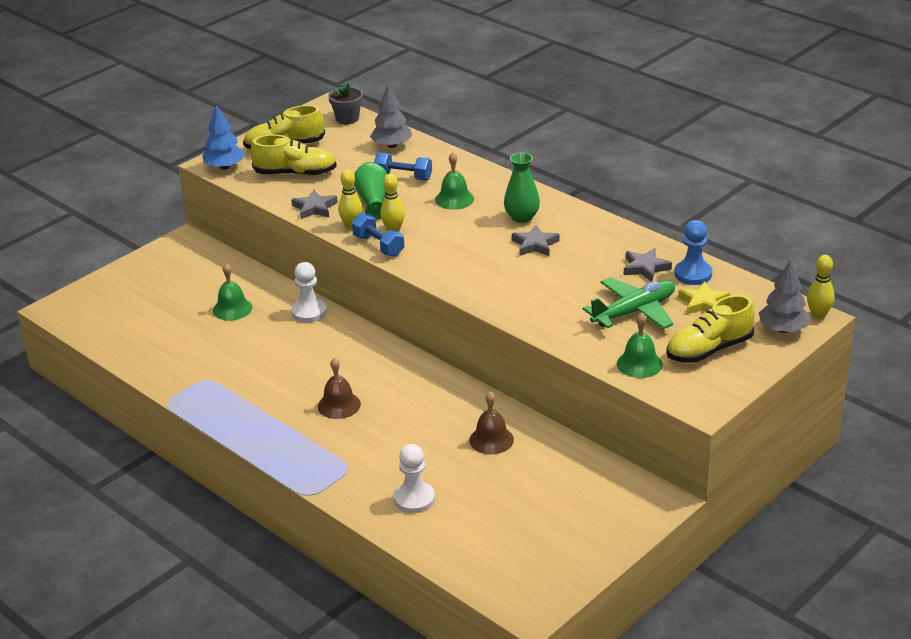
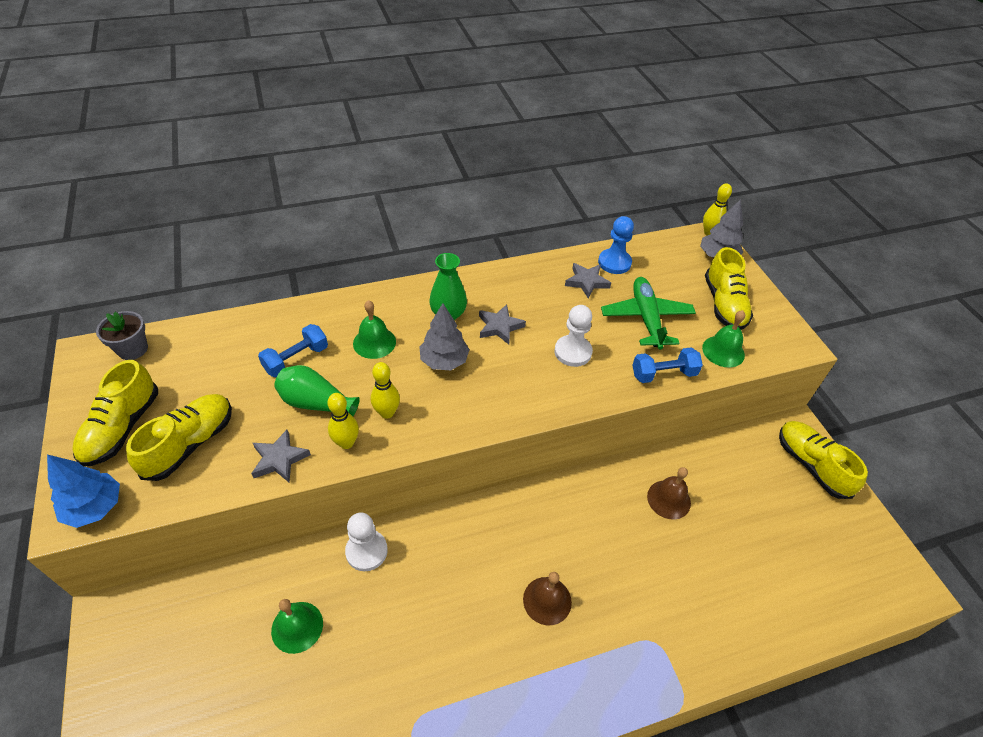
camera: 65 degrees left, 15 degrees up
(378, 246) = (405, 438): blue dumbbell -> blue dumbbell (663, 374)
(392, 145) = (228, 340): grey tree -> grey tree (444, 361)
(414, 499) = (730, 604): white pawn -> white pawn (573, 352)
(619, 518) = (811, 465): none -> yellow shoe
(703, 303) = (658, 277): yellow star -> none

